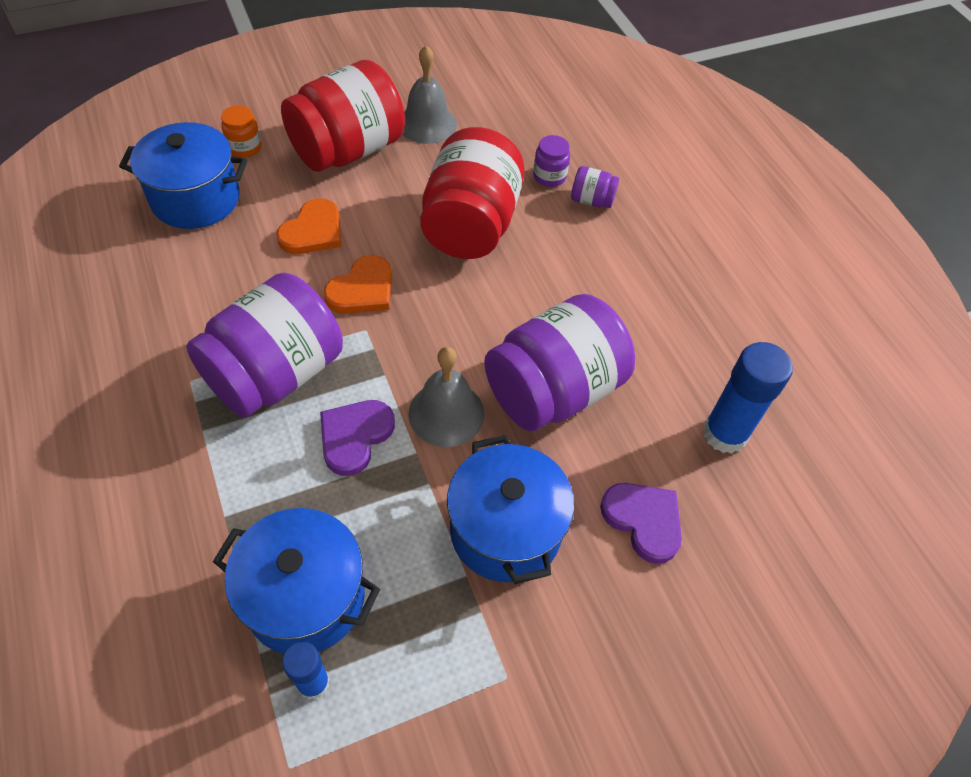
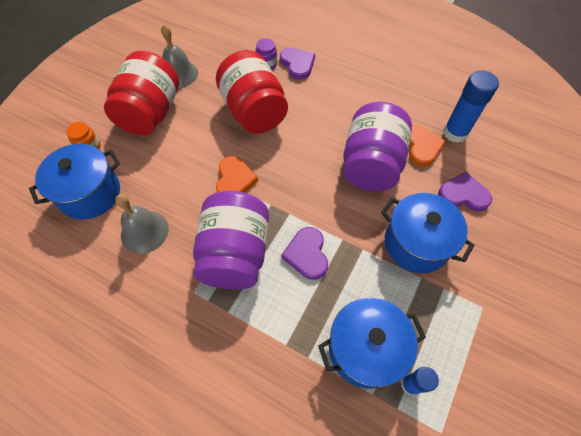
camera: 35 degrees left, 5 degrees up
(313, 231) = (177, 167): orange heart -> orange heart (422, 146)
(446, 413) = (336, 210): grey bell -> grey bell (144, 231)
(591, 200) = (297, 64): purple jar -> purple heart

